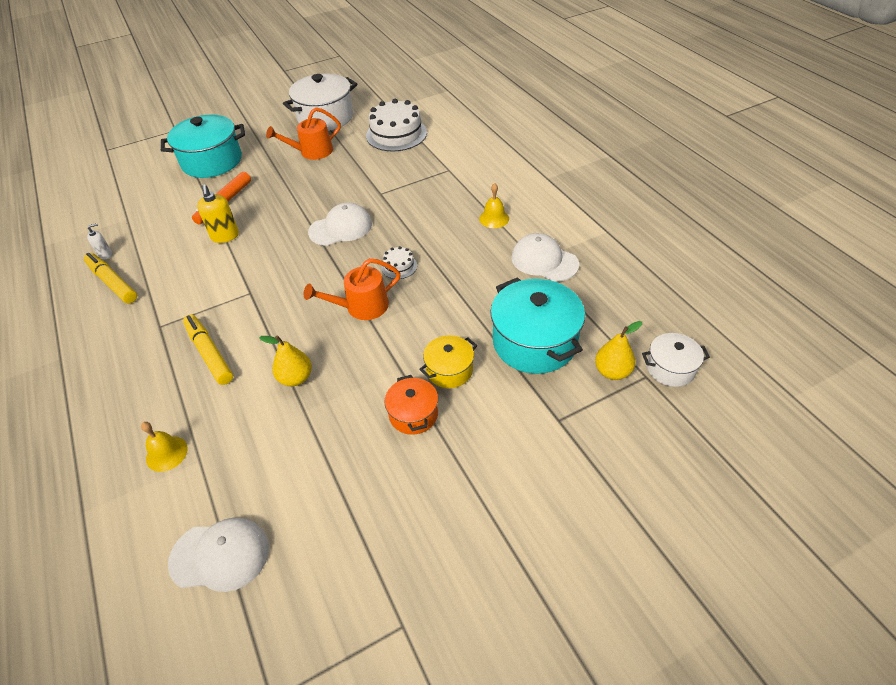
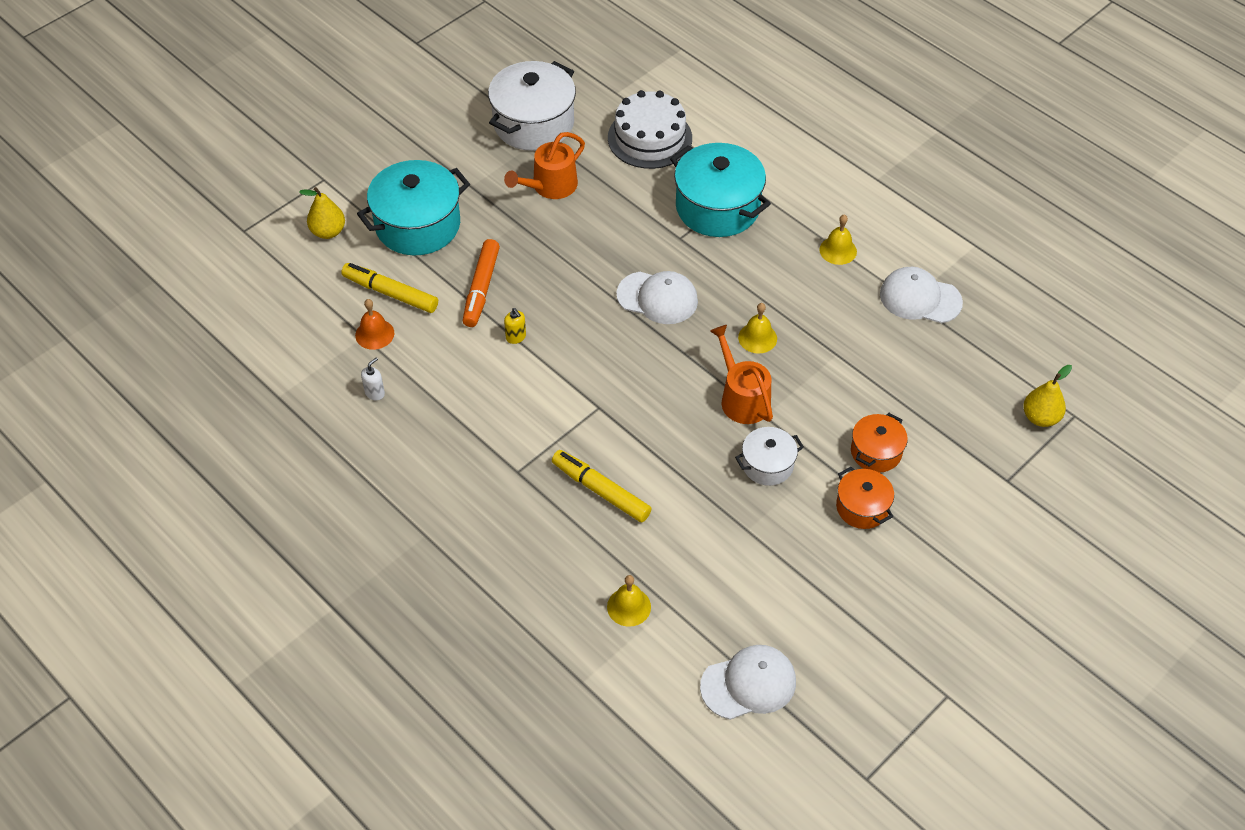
camera: 20 degrees left, 5 degrees up
(113, 283) = (416, 429): yellow marker -> yellow marker (391, 293)
(135, 219) = (374, 334): none -> orange bell
(225, 236) = (516, 337): yellow soap dispenser -> yellow soap dispenser, size x0.58
(296, 378) = (716, 497): yellow pear -> yellow pear (328, 232)
(341, 228) = (657, 298): white cap -> white cap turned 60 degrees clockwise
(362, 307) = (742, 398): orange watering can -> orange watering can turned 105 degrees clockwise
(399, 266) = (757, 338): white cake -> yellow bell
(449, 370) = (876, 452): yellow pot -> orange pot
(534, 342) = (950, 401): turquoise pot -> turquoise pot (717, 207)
(670, 368) = (1095, 402): white pot -> white pot (767, 465)

